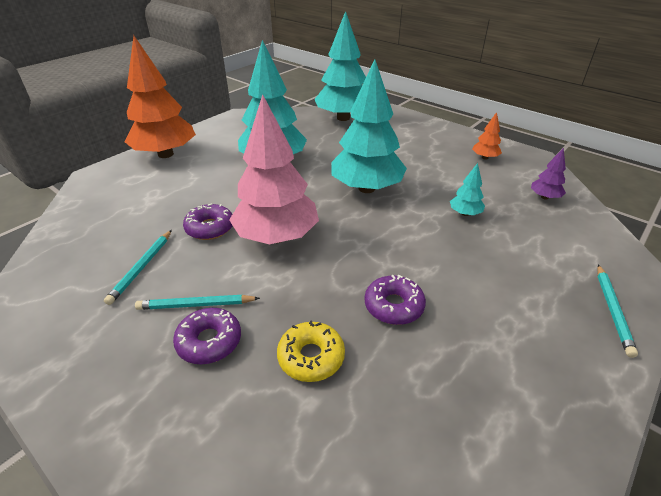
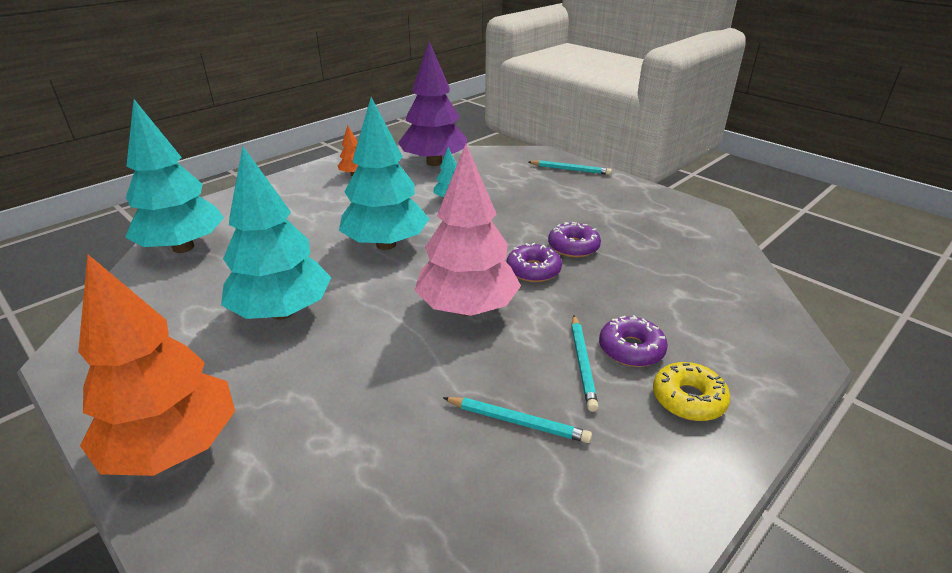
camera: 85 degrees left, 5 degrees down
(210, 228) = (438, 364): purple donut -> purple donut (533, 270)
(311, 357) = (636, 290): yellow donut -> yellow donut (688, 399)
(544, 197) = (434, 163): purple tree -> purple tree, size x2.35

